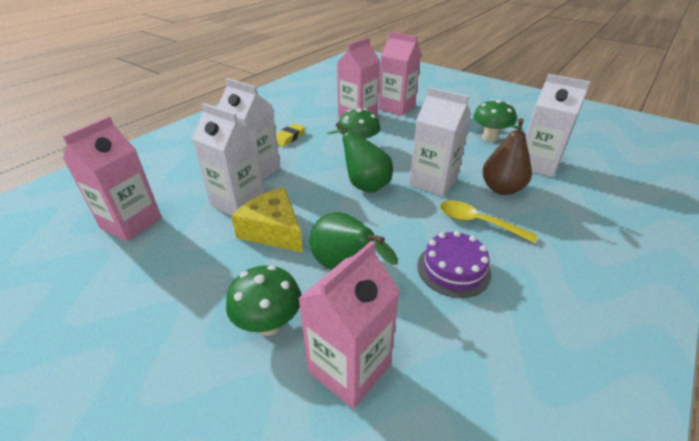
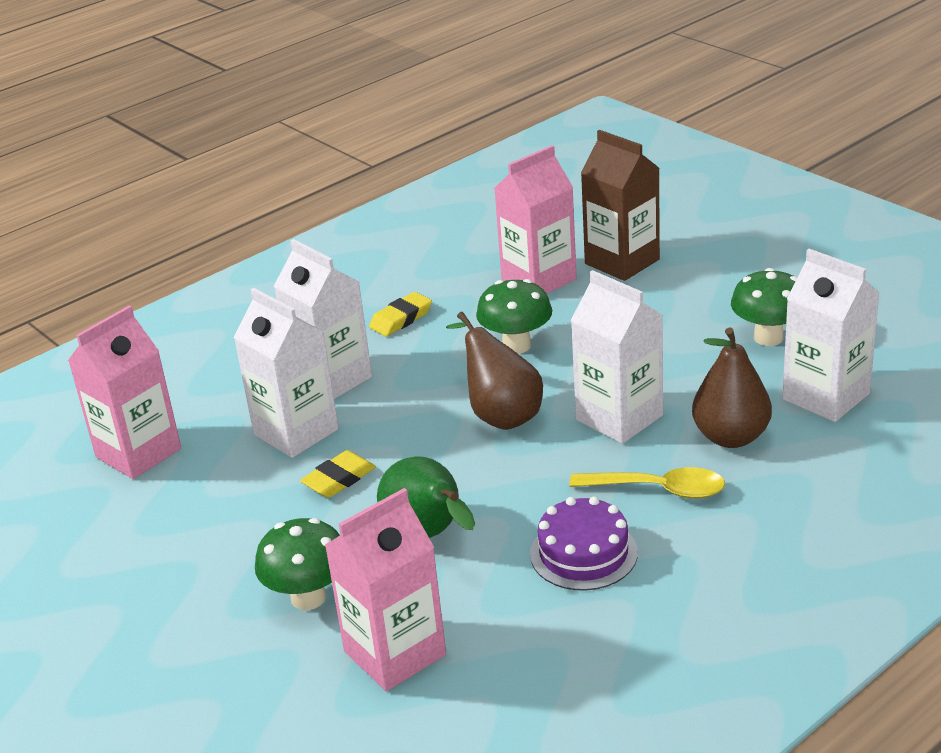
camera: 15 degrees right, 5 degrees down
(273, 231) = (339, 479): yellow cheese -> yellow eraser
(363, 184) = (500, 414): green pear -> brown pear
(396, 108) = (622, 262): pink carton -> brown carton
(478, 222) = (658, 489): yellow spoon -> yellow spoon turned 150 degrees clockwise

